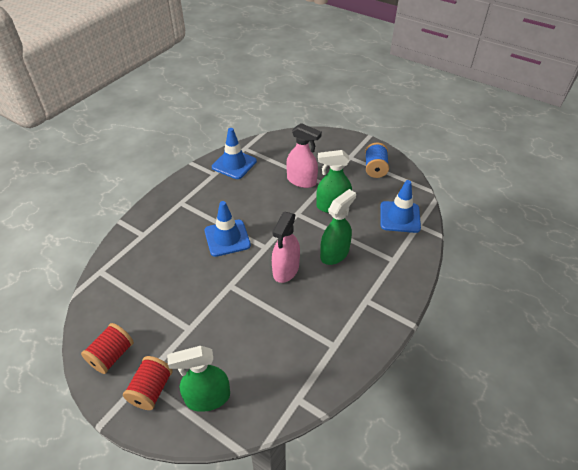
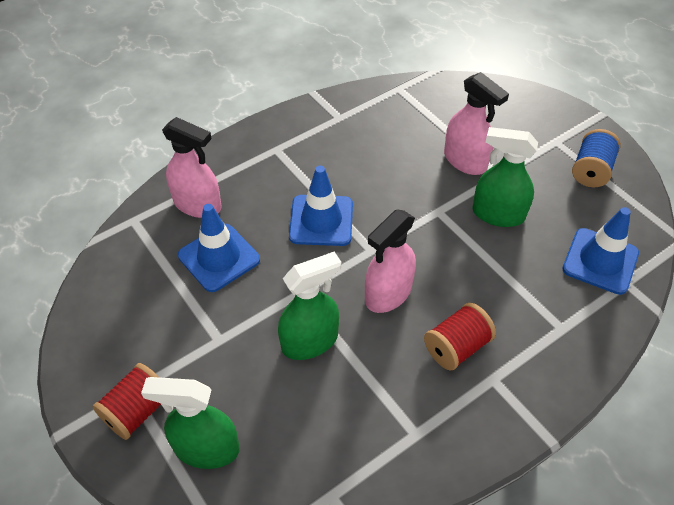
camera: 20 degrees right, 5 degrees up
(111, 355) = (105, 345): red spool -> red spool (456, 347)
(142, 250) = (198, 205): none -> pink spray bottle
(234, 164) = (373, 110): blue traffic cone -> blue traffic cone (219, 257)
(334, 253) = (472, 290): green spray bottle -> green spray bottle (310, 341)

